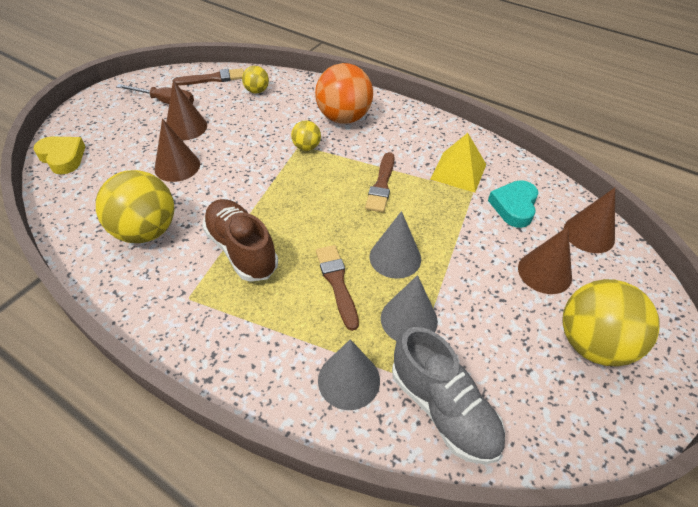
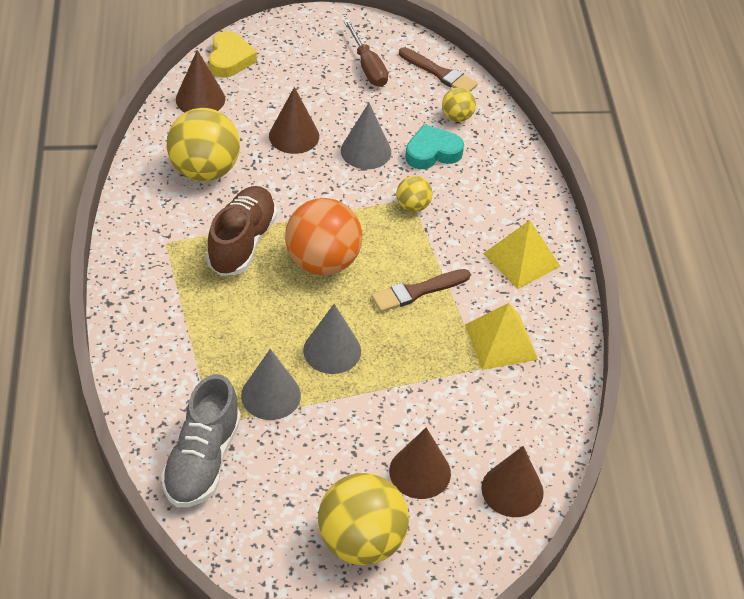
camera: 50 degrees right, 0 degrees up
(186, 127) = (349, 105): brown cone -> brown cone (200, 99)
(337, 283) = (266, 326): brown brush -> none
(344, 118) = (489, 207): orange ball -> orange ball (323, 262)
(349, 380) = (178, 386): grey cone -> grey cone (366, 151)
(399, 128) = (521, 260): none -> yellow pyramid
(514, 206) = (492, 411): turquoise heart -> turquoise heart (432, 152)

